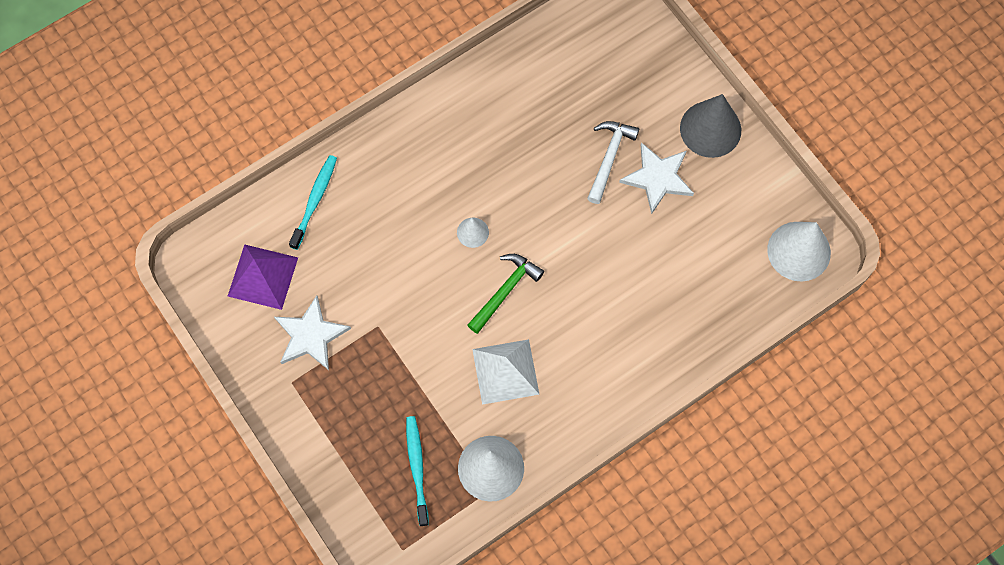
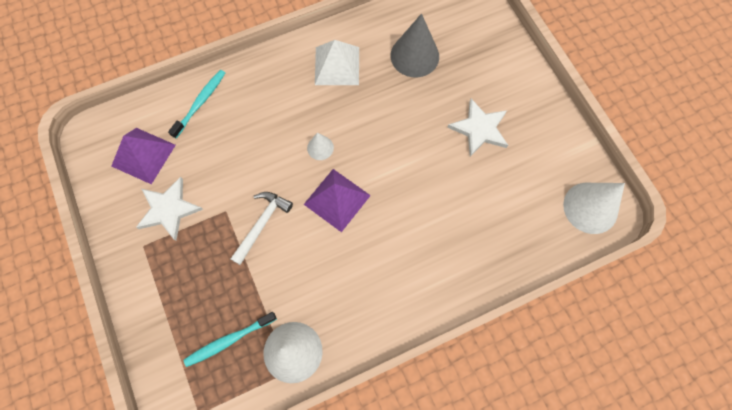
camera: 10 degrees right, 0 degrees up
(417, 468) = (229, 340): turquoise toothbrush -> turquoise toothbrush turned 120 degrees counterclockwise
(505, 291) = (337, 200): green hammer -> purple pyramid
(505, 371) = (323, 268): white pyramid -> white pyramid (337, 66)
(609, 158) = (442, 107): white hammer -> white hammer (262, 224)
(710, 129) = (528, 97): grey cone -> grey cone (414, 56)

